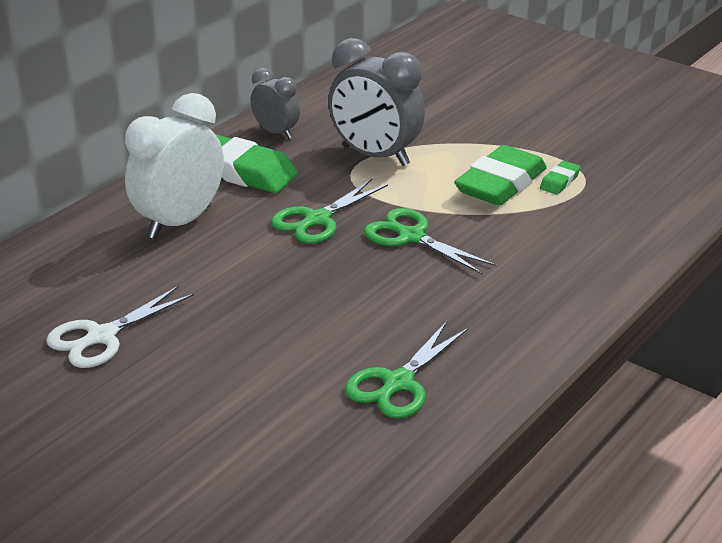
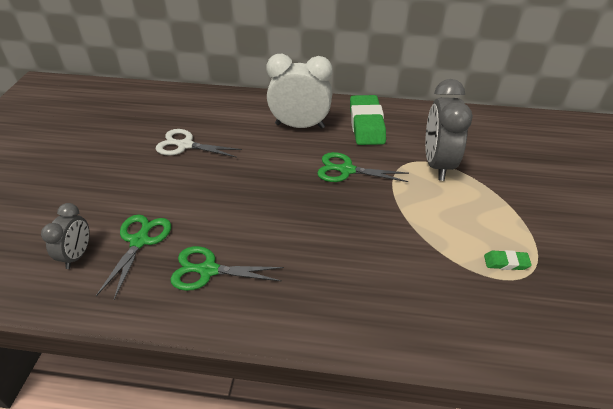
camera: 60 degrees right, 10 degrees up
(276, 133) = (418, 119): grey clock -> grey clock (77, 255)
(411, 236) = (364, 215): green scissors -> green scissors (140, 241)
(500, 184) = (468, 232): green eraser -> none

